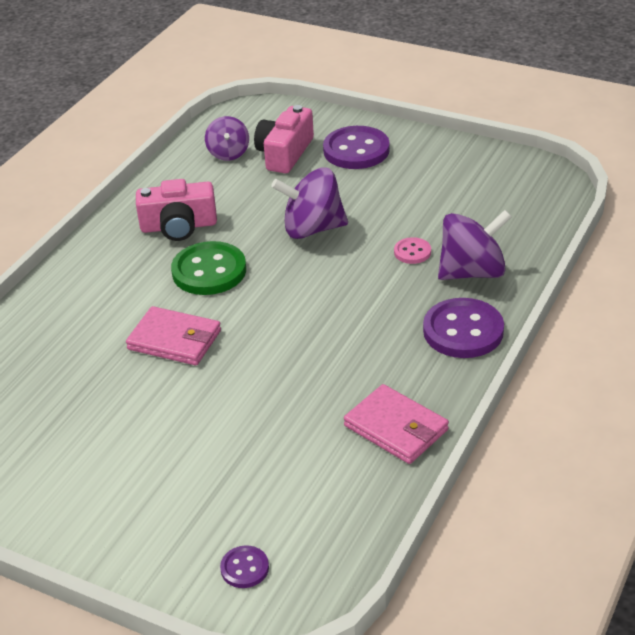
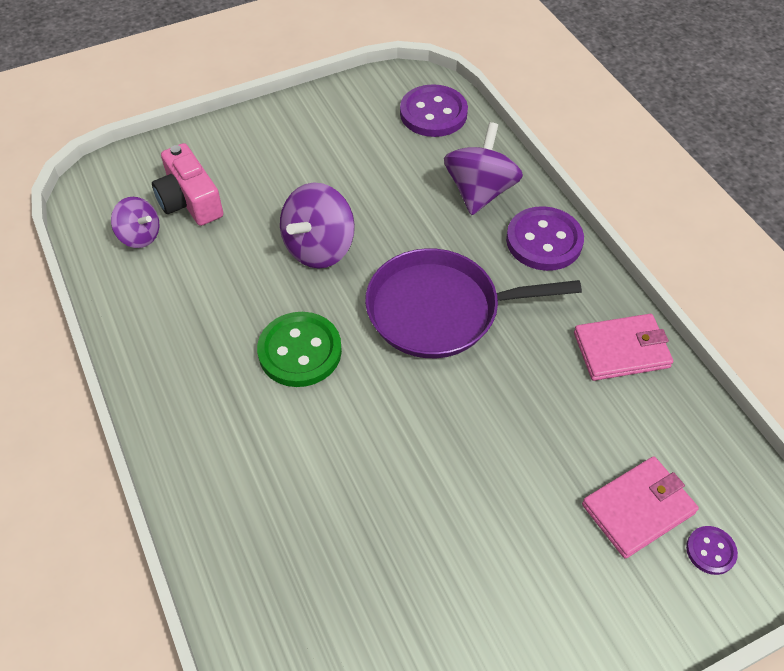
camera: 55 degrees left, 15 degrees up
(175, 340) = (372, 433): pink wallet -> pink wallet (638, 508)
(179, 226) = (207, 334): pink camera -> none
(322, 314) = (440, 310): none -> purple pan
(356, 150) = (244, 156): purple button -> purple button (433, 113)
(412, 252) = (418, 208): pink button -> none

